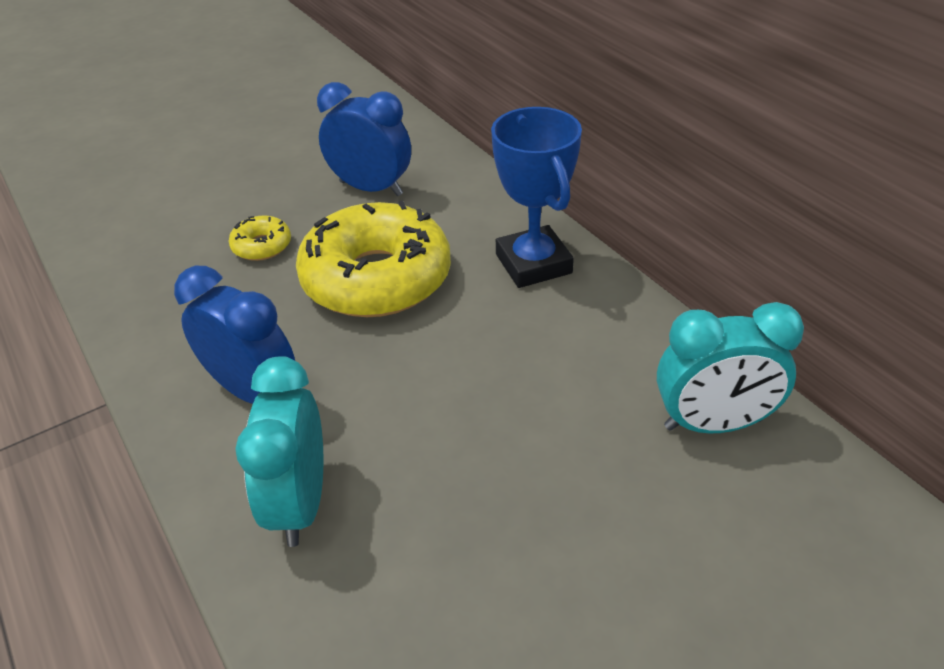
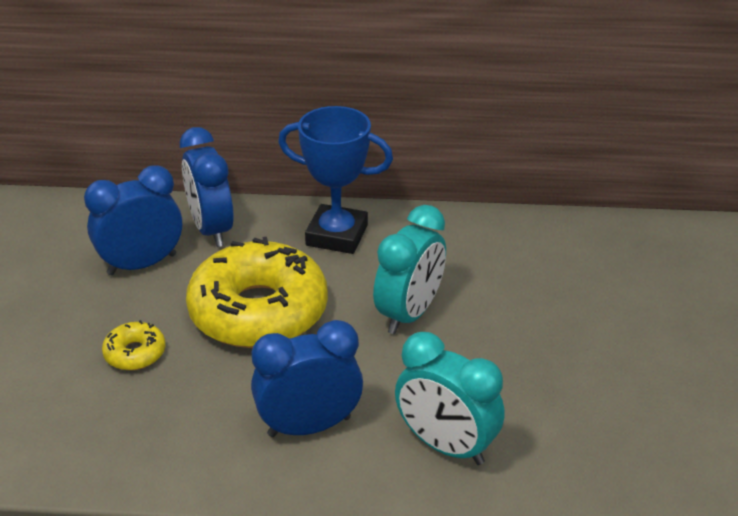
camera: 55 degrees left, 5 degrees down
(455, 195) = (211, 229): none -> blue clock
(713, 424) = (553, 246): turquoise clock -> turquoise clock (409, 314)

